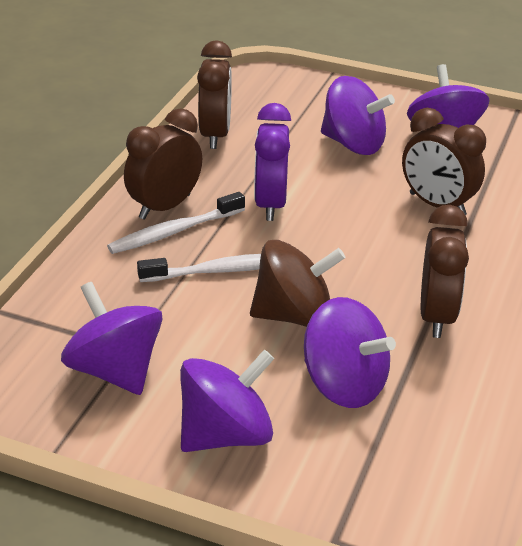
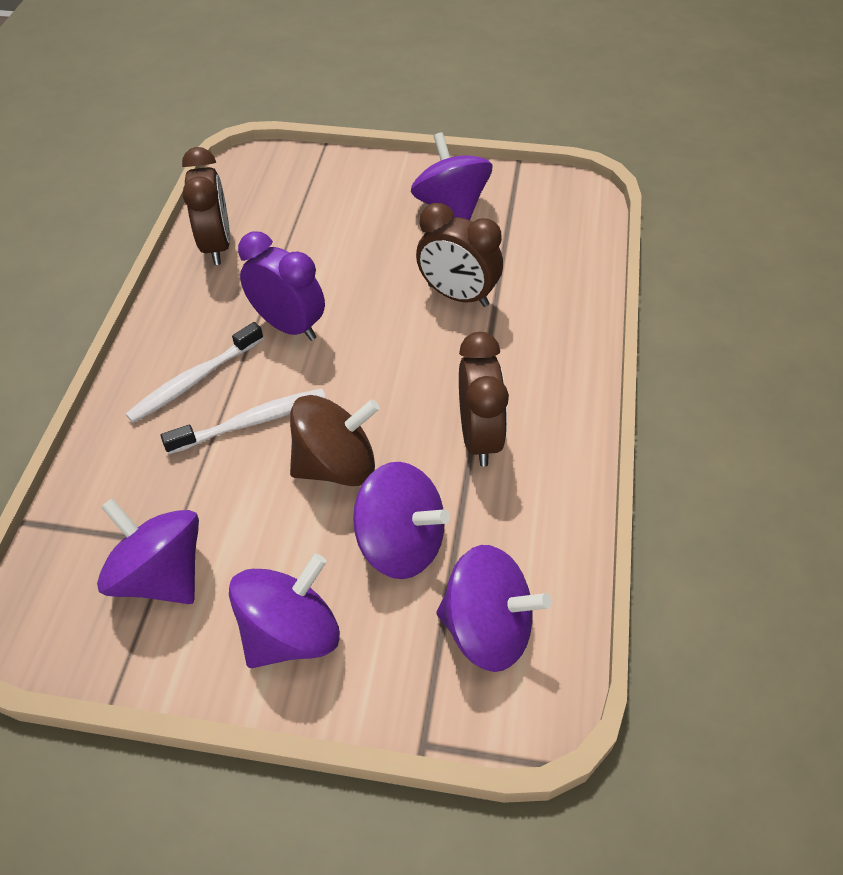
camera: 10 degrees left, 15 degrees up
(164, 207) = (179, 349): brown clock -> none
(270, 204) = (289, 326): purple clock -> purple clock turned 135 degrees clockwise
(353, 144) = (361, 233): purple spinning top -> purple spinning top (487, 628)

